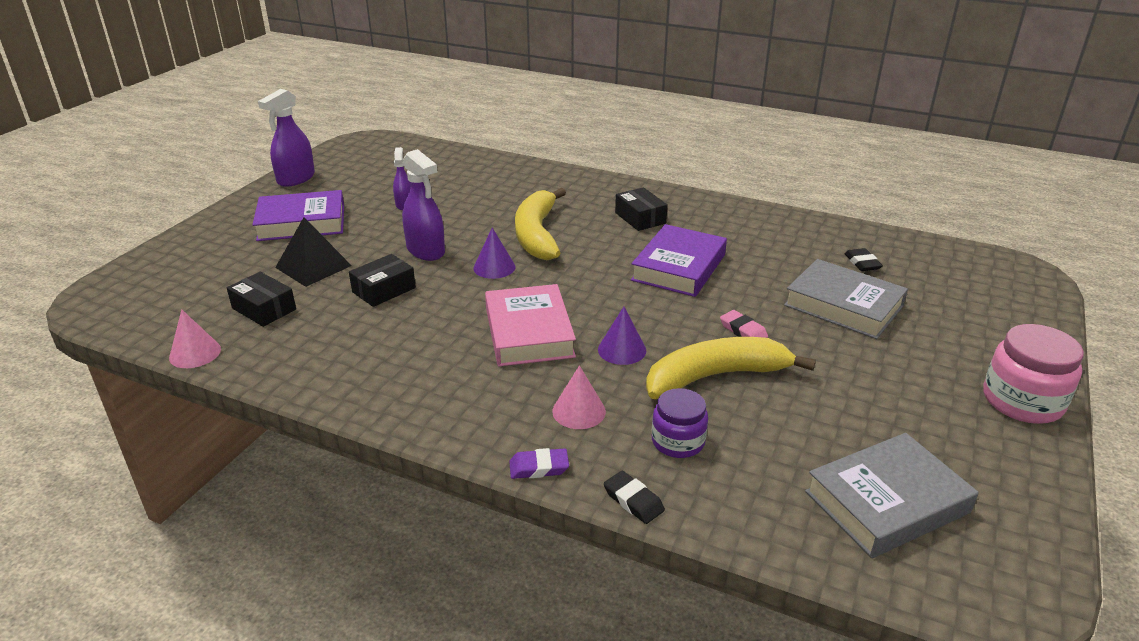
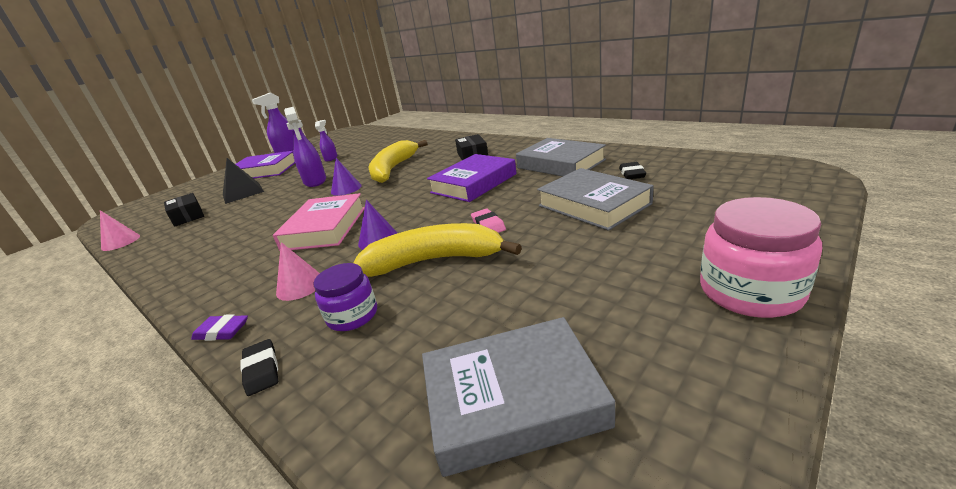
camera: 20 degrees right, 5 degrees down
(384, 290) = (265, 204): black box -> none
(770, 242) = (560, 164): none -> grey book

